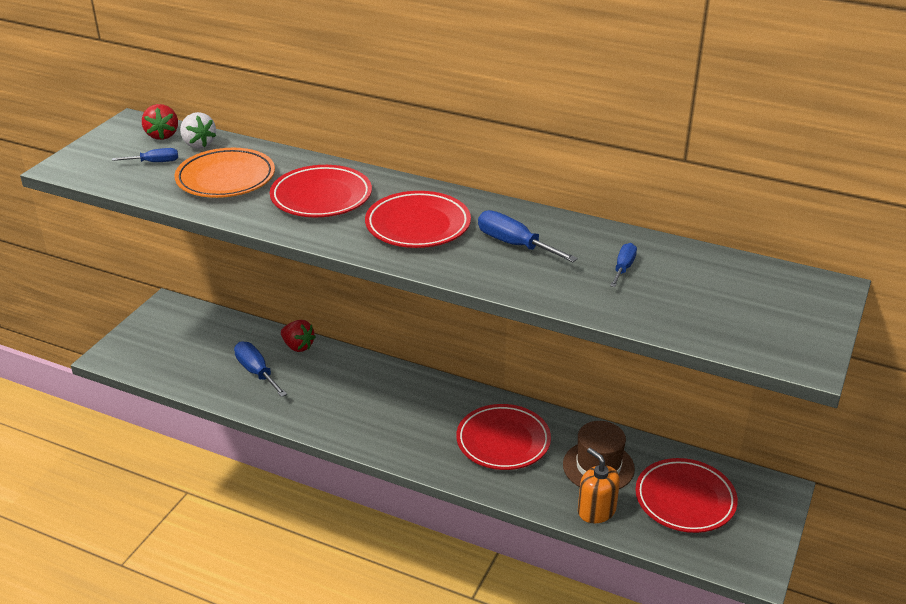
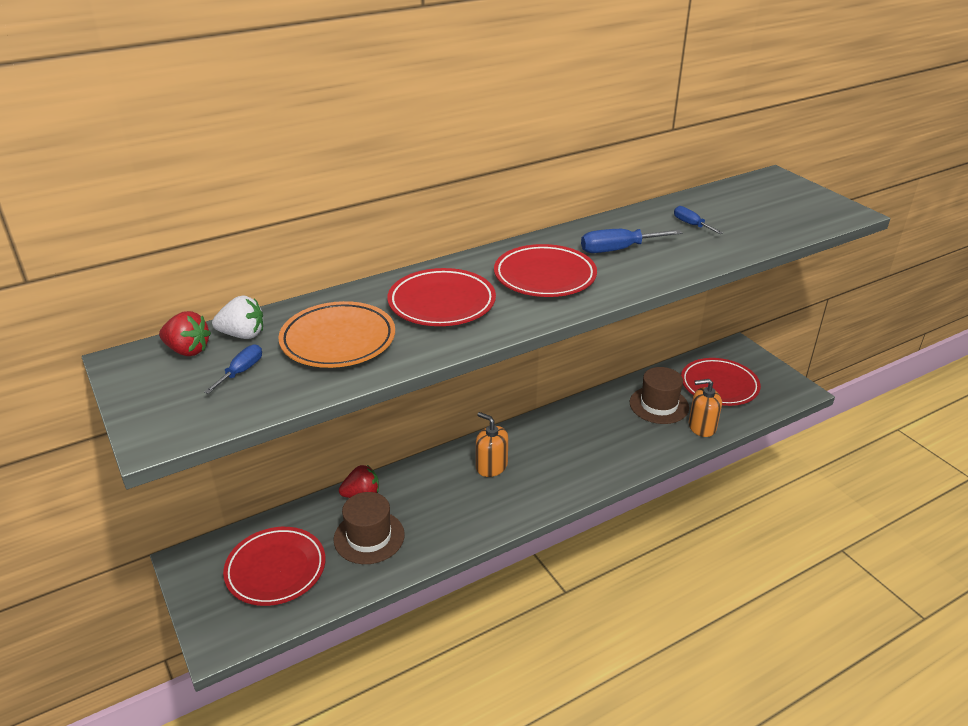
camera: 55 degrees left, 0 degrees up
(256, 372) = (369, 537): blue screwdriver -> brown hat
(396, 397) = (491, 466): none -> orange soap dispenser
(503, 441) = (595, 435): red plate -> red plate (276, 569)

